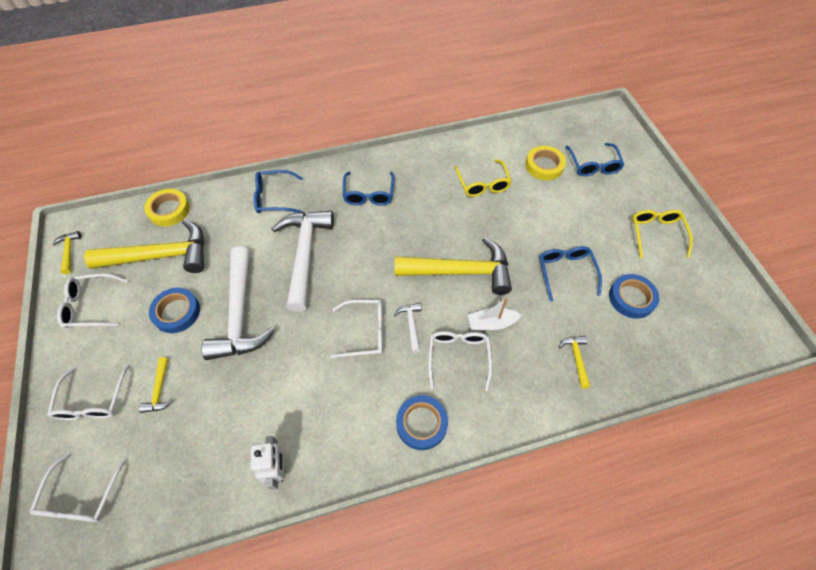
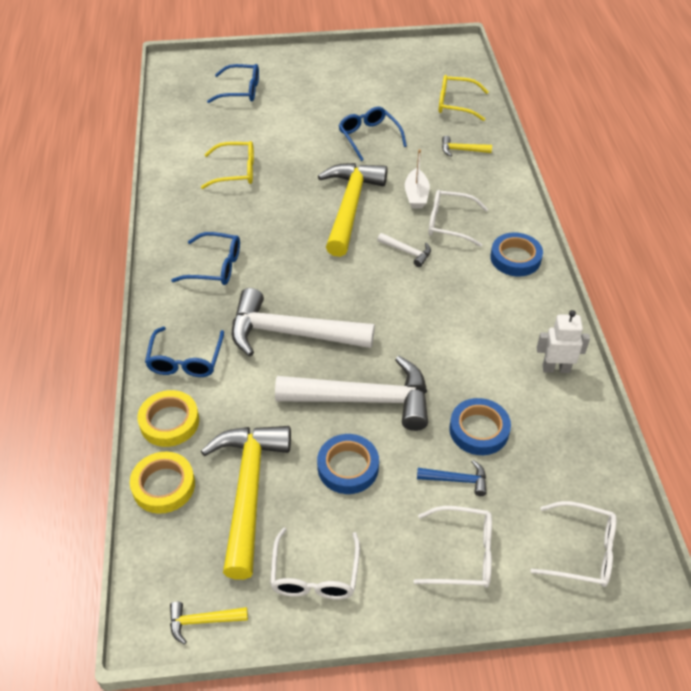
camera: 80 degrees left, 10 degrees down
(159, 390) = (457, 480): yellow hammer -> blue hammer
(365, 332) = (409, 288): white glasses -> none
(411, 325) = (407, 252): white hammer -> white hammer turned 150 degrees counterclockwise
(544, 166) = (227, 123): yellow tape -> yellow tape (169, 422)
(565, 272) = (369, 137): blue glasses -> blue glasses turned 60 degrees clockwise
(631, 298) = (406, 105): blue tape -> blue tape (479, 430)
(656, 234) = (340, 74): yellow glasses -> yellow glasses (455, 104)

